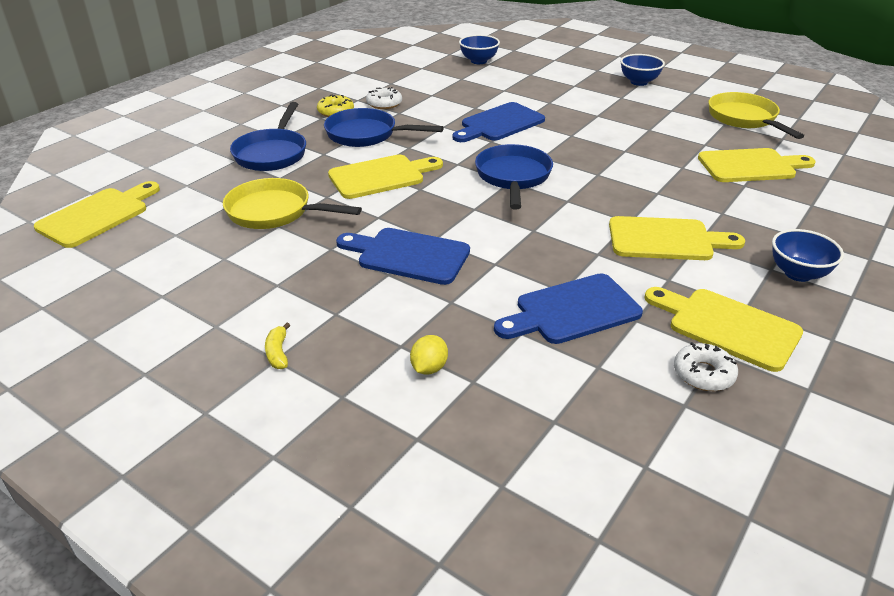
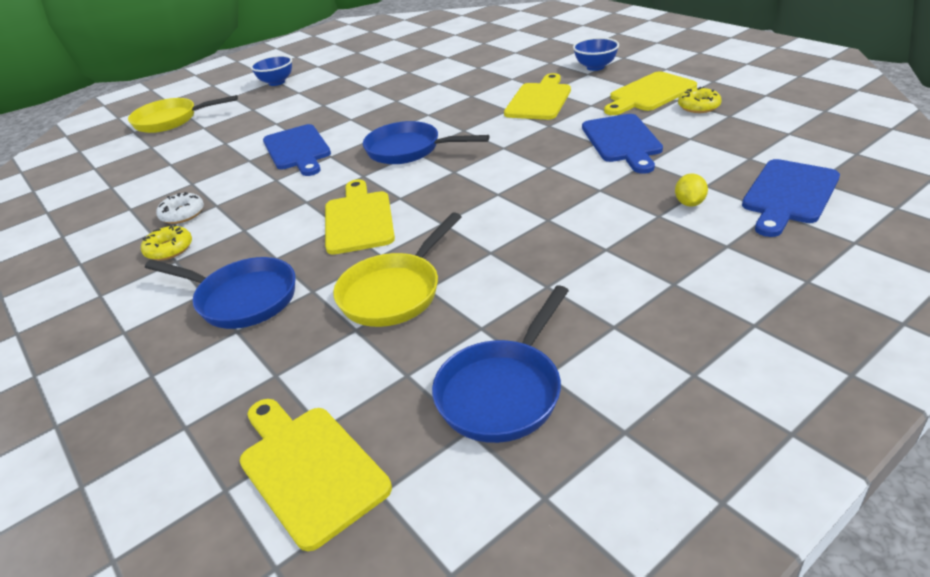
camera: 70 degrees left, 0 degrees up
(278, 353) = (664, 282): yellow banana -> none
(366, 134) = (252, 227): blue pan -> blue pan (503, 391)
(408, 255) = (520, 207): blue cutting board -> blue cutting board (789, 195)
(429, 368) = (689, 203): yellow lemon -> yellow lemon turned 60 degrees clockwise
(478, 61) = (137, 152): blue bowl -> none
(703, 374) = (698, 106): white donut -> yellow donut
(744, 119) = (380, 54): yellow pan -> yellow pan (171, 120)
(751, 166) = (452, 62): yellow cutting board -> none

